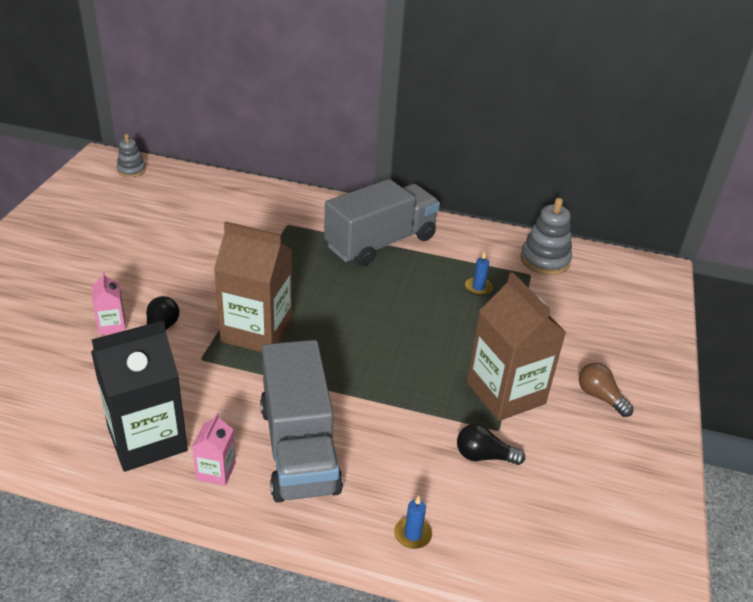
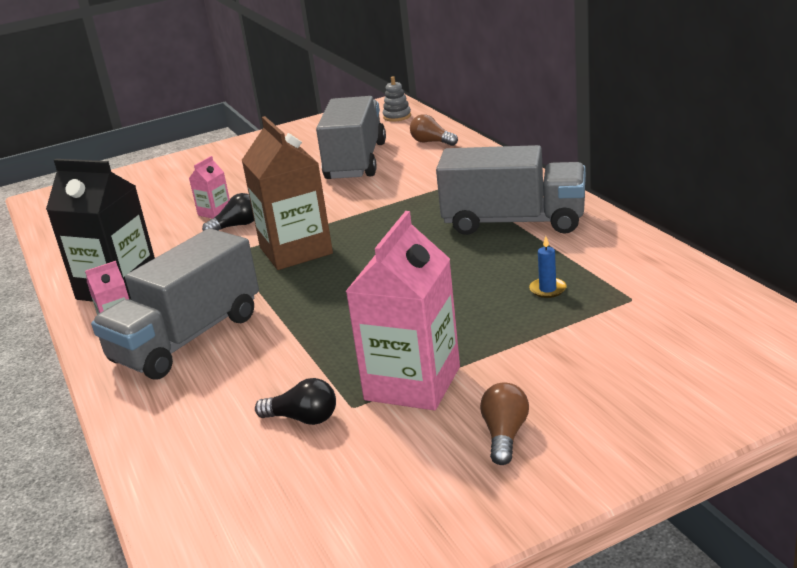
camera: 55 degrees right, 10 degrees down
(167, 228) = (356, 161): none -> grey truck
(207, 189) = (432, 142): none -> brown light bulb
(412, 534) = (154, 437): blue candle -> none
(484, 456) = (303, 418): black light bulb -> black light bulb turned 135 degrees clockwise
(505, 393) = (412, 383): brown carton -> pink carton
(544, 260) = (675, 293): grey stacking toy -> none

